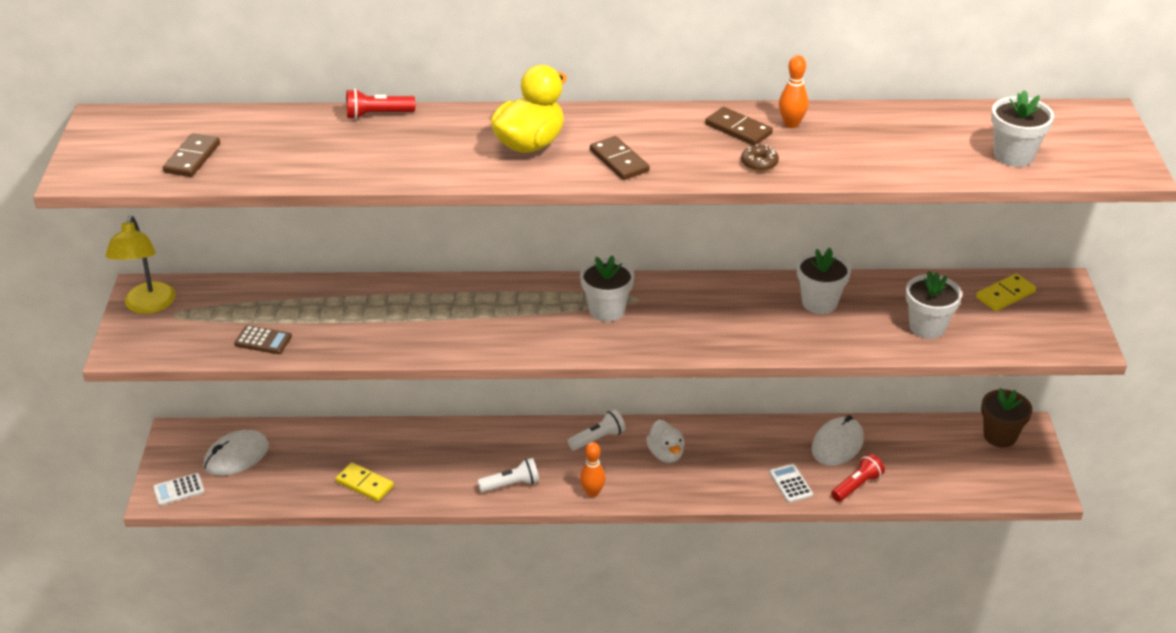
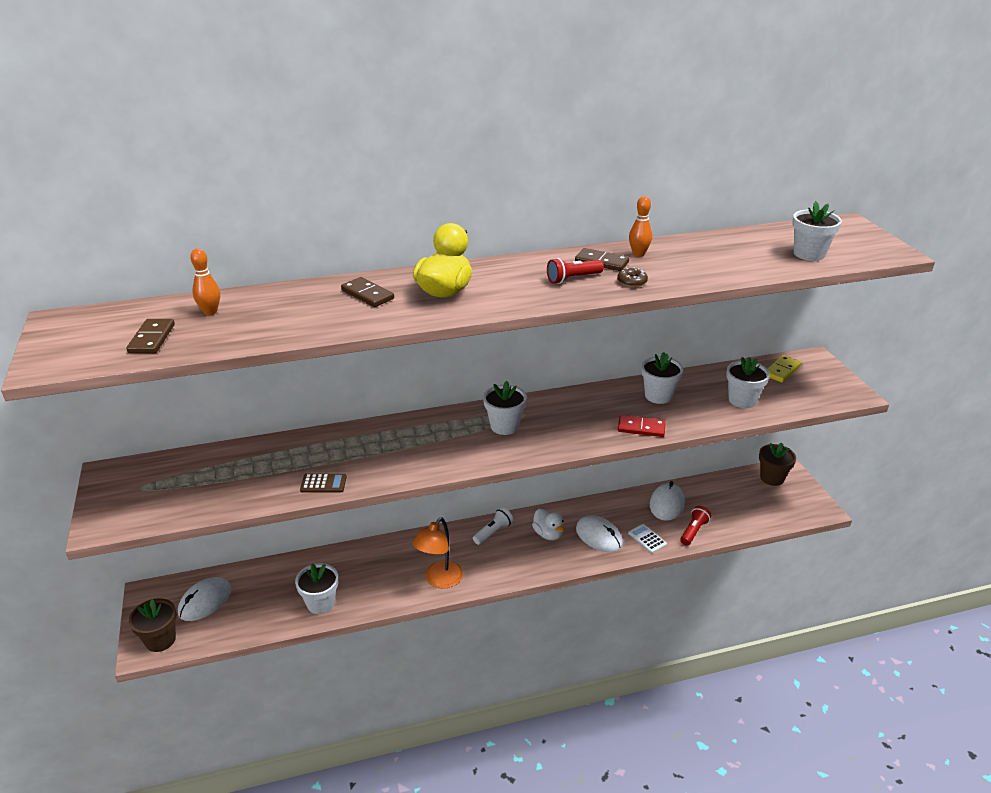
camera: 15 degrees left, 5 degrees down
(148, 306) = (116, 484): yellow lamp -> none
(179, 490) = (160, 640): white calculator -> brown flower pot
(263, 340) = (228, 496): brown calculator -> brown calculator (323, 483)
(365, 484) = (321, 603): yellow domino -> white flower pot
(377, 115) = (307, 287): red flashlight -> red flashlight (573, 279)
(511, 484) = (439, 580): white flashlight -> orange lamp
(592, 492) = (504, 574): orange bowling pin -> orange bowling pin (210, 312)
(619, 161) = (523, 294): brown domino -> brown domino (367, 294)
(729, 469) = (599, 536): none -> white mouse
(775, 341) = (641, 428): none -> red domino

